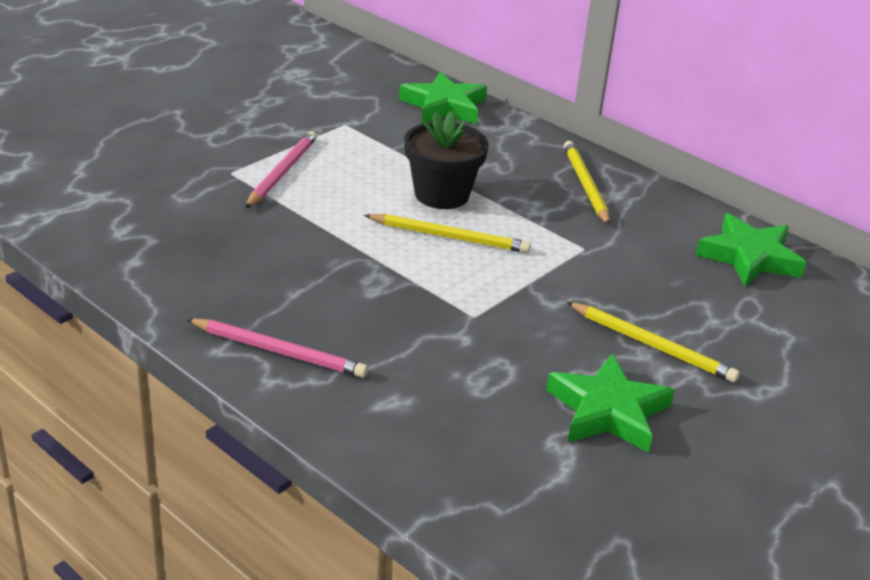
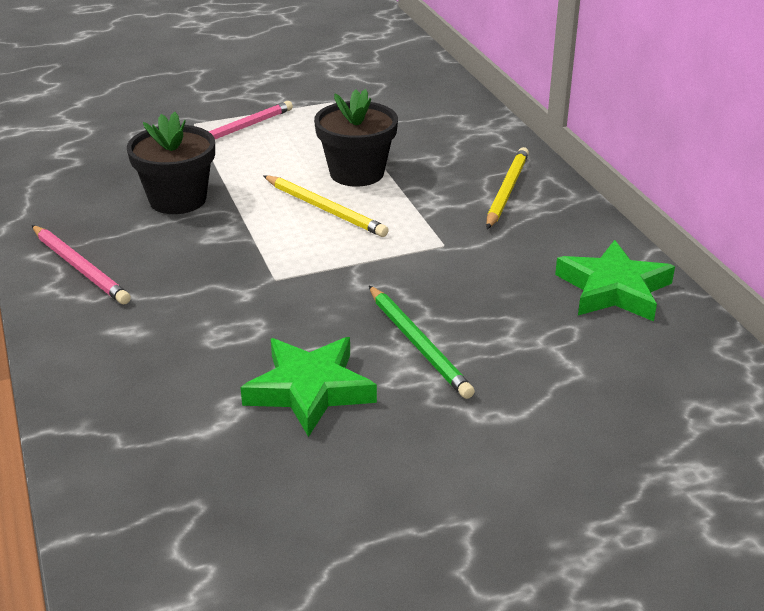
camera: 30 degrees right, 0 degrees up
(301, 258) = (178, 200): none -> black flower pot
(444, 106) = (440, 101): green star -> none
(652, 345) = (418, 344): yellow pencil -> green pencil

